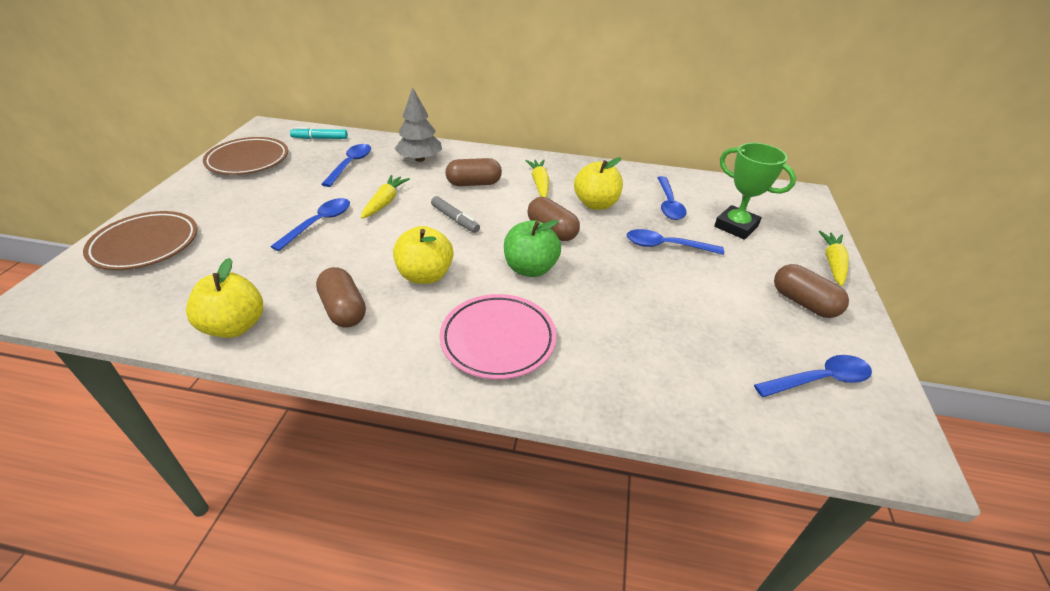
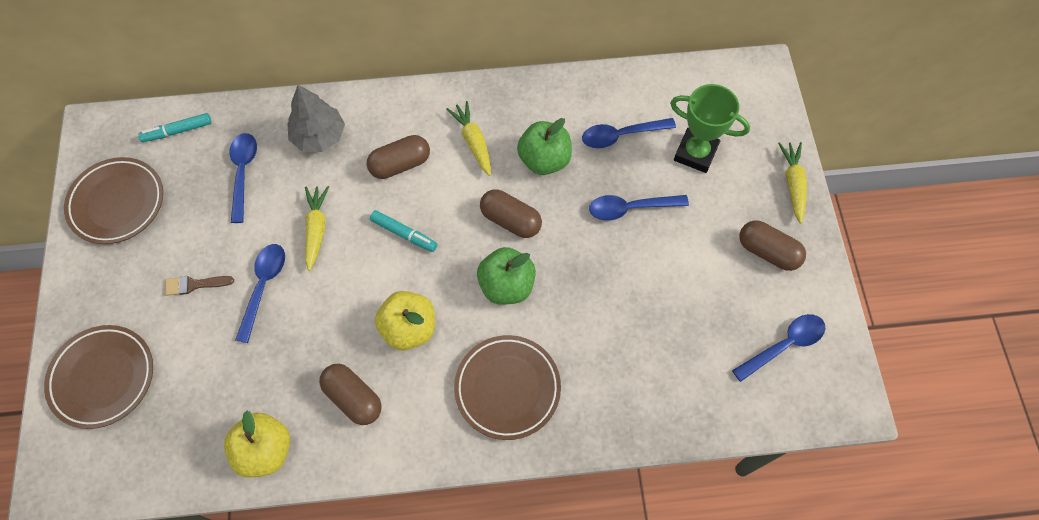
camera: 15 degrees left, 25 degrees up
(266, 210) = (194, 284): none -> brown brush
(455, 219) = (404, 234): grey marker -> turquoise marker
(498, 340) = (507, 388): pink plate -> brown plate
(596, 204) = (544, 160): yellow apple -> green apple
(668, 204) = (621, 135): blue spoon -> blue spoon turned 90 degrees clockwise

